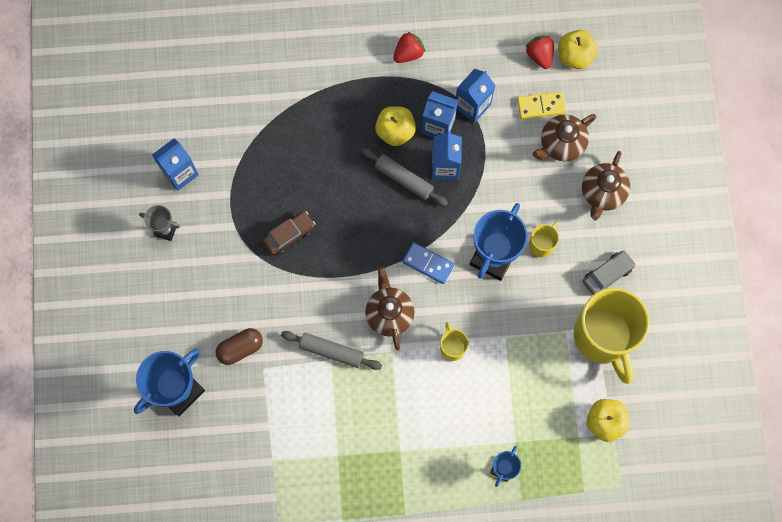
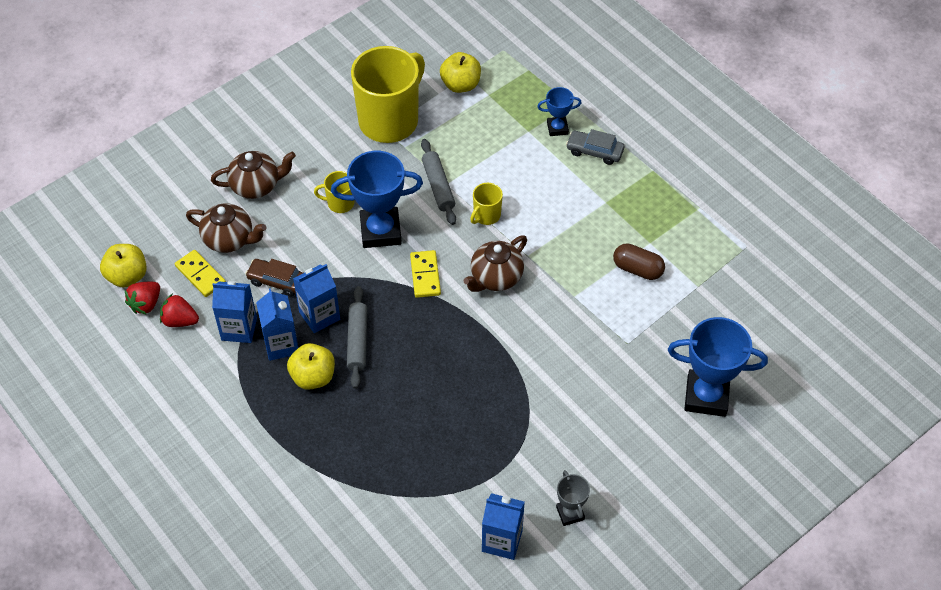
camera: 125 degrees left, 20 degrees down
(240, 348) = (626, 372): brown capsule -> brown capsule (637, 269)
(289, 235) = (487, 401): brown car -> brown car (277, 281)
(331, 351) = (566, 300): grey rolling pin -> grey rolling pin (438, 186)
(408, 53) = (219, 415): red strawberry -> red strawberry (180, 320)
(428, 263) = (425, 275): blue domino -> yellow domino
(607, 274) = (331, 145): grey car -> grey car (594, 151)

